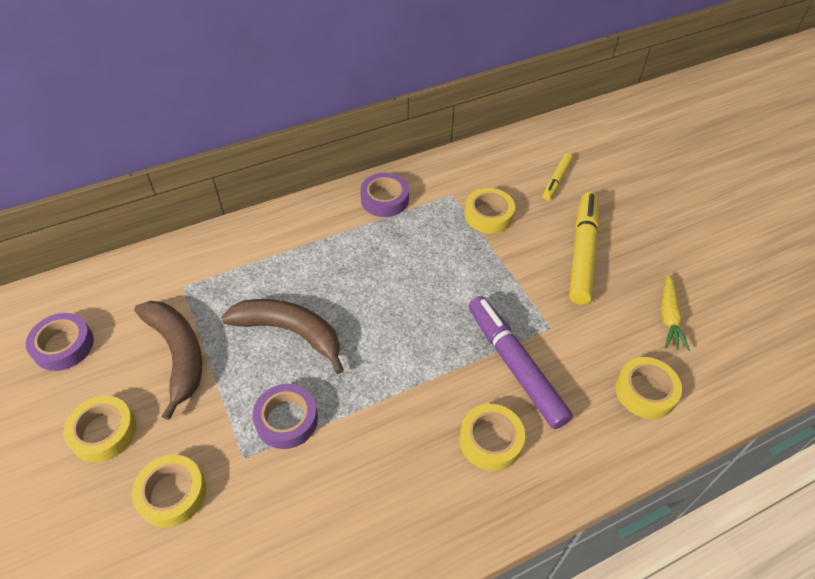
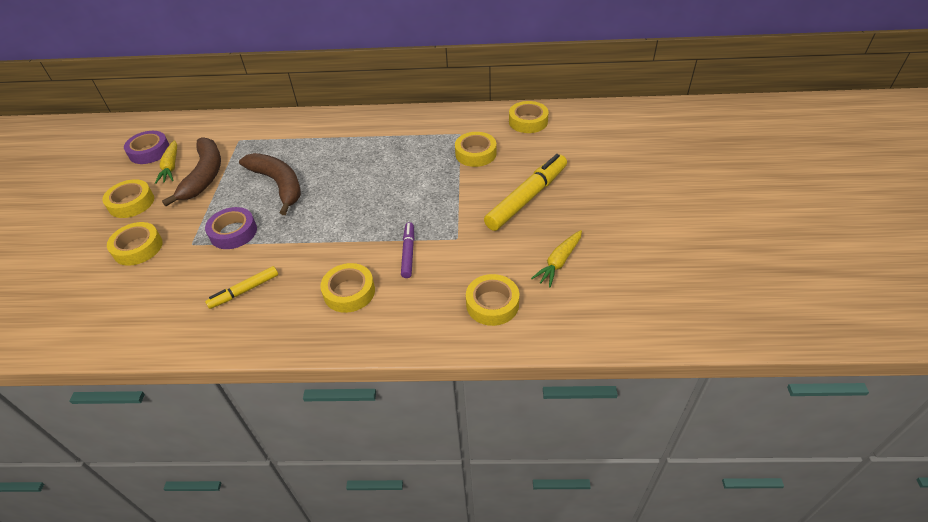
camera: 30 degrees right, 5 degrees down
(117, 358) = (171, 167): none -> yellow carrot
(385, 199) = (409, 124): purple tape -> none
(512, 158) = (528, 121): none -> yellow tape
(515, 365) = (408, 253): purple marker -> purple marker, size x0.53
(556, 180) = (550, 145): yellow marker -> yellow marker (244, 291)

